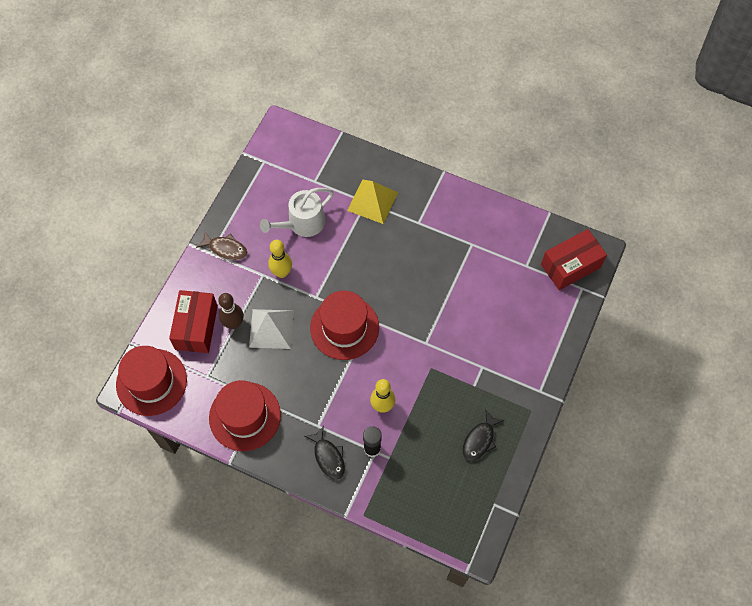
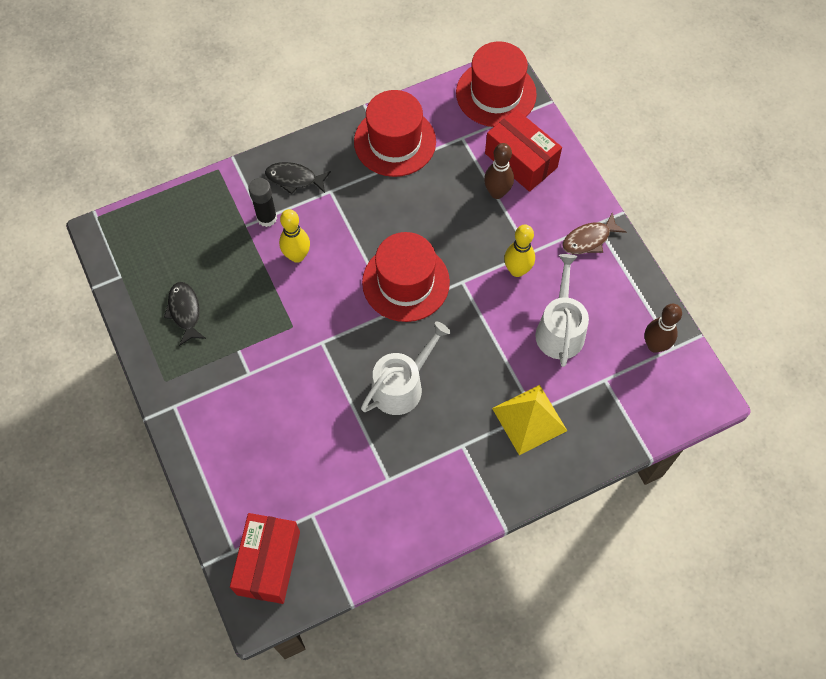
camera: 130 degrees right, 0 degrees up
(270, 171) = (655, 345): none -> brown bowling pin
(271, 328) = (463, 219): white pyramid -> none
(412, 278) = (401, 386): none -> white watering can

